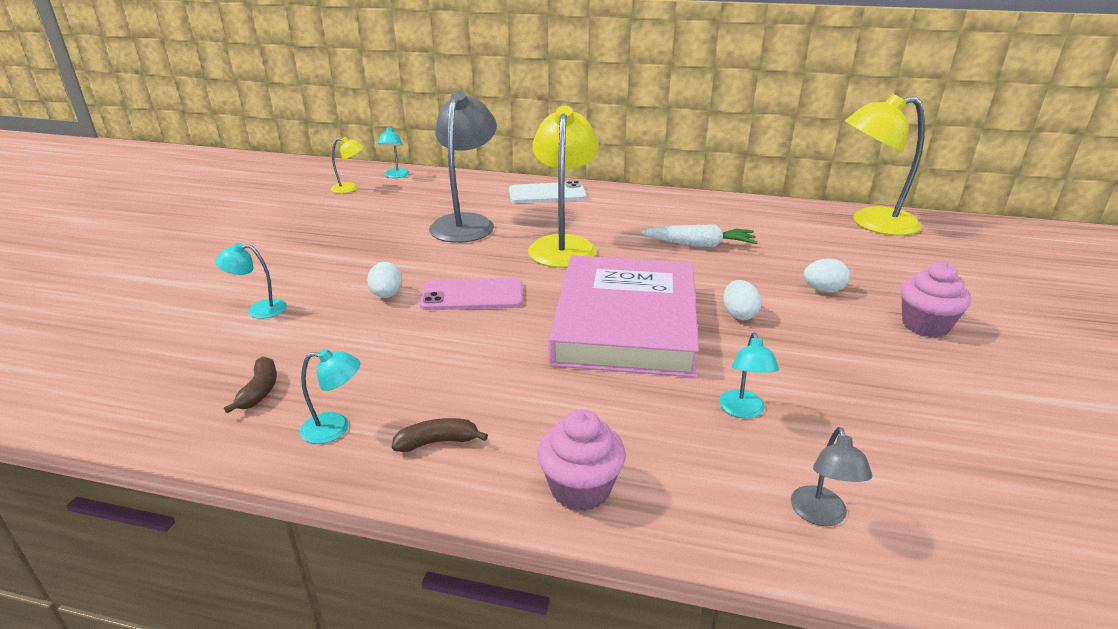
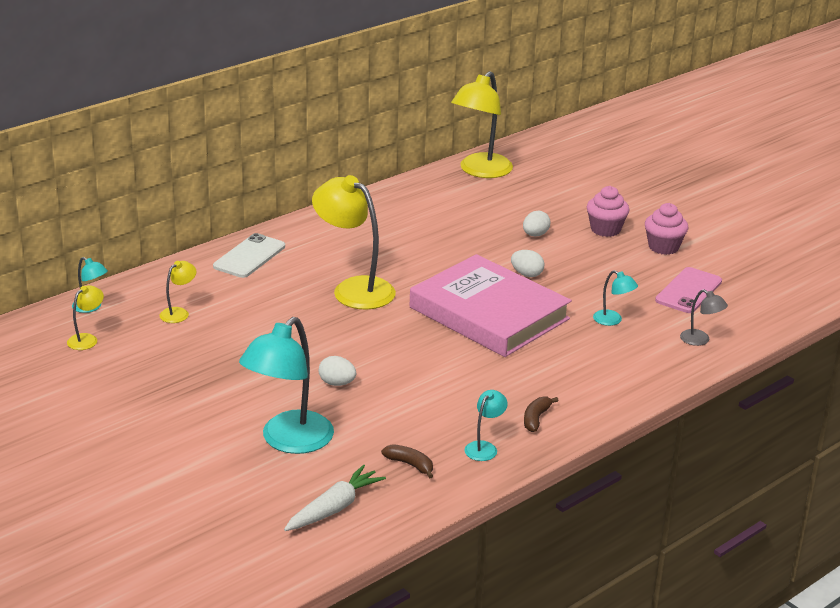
camera: 55 degrees left, 0 degrees up
(259, 309) = (289, 441): turquoise lamp -> turquoise lamp, size x2.18
(426, 201) = (179, 313): none -> yellow lamp
(466, 223) = (255, 311): grey lamp -> none
(472, 295) = (382, 351): pink phone -> pink phone (688, 291)
(580, 489) = (619, 391): pink cupcake -> pink cupcake (663, 247)
(699, 245) = (425, 241): white carrot -> white carrot (334, 508)

